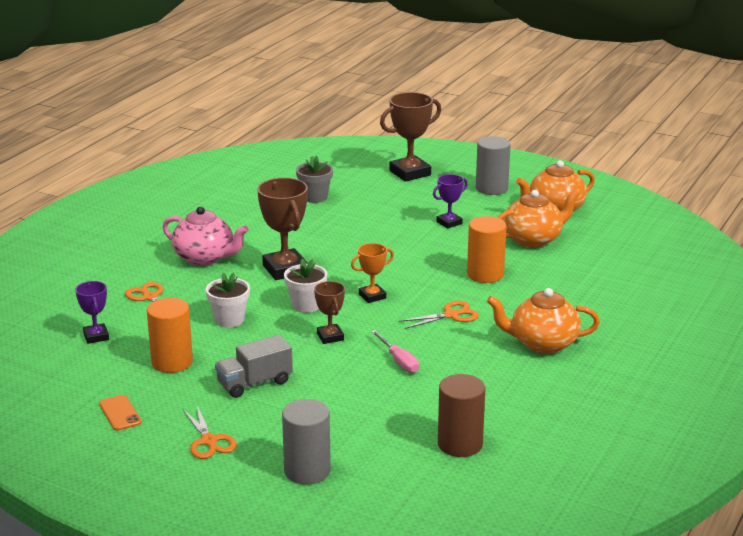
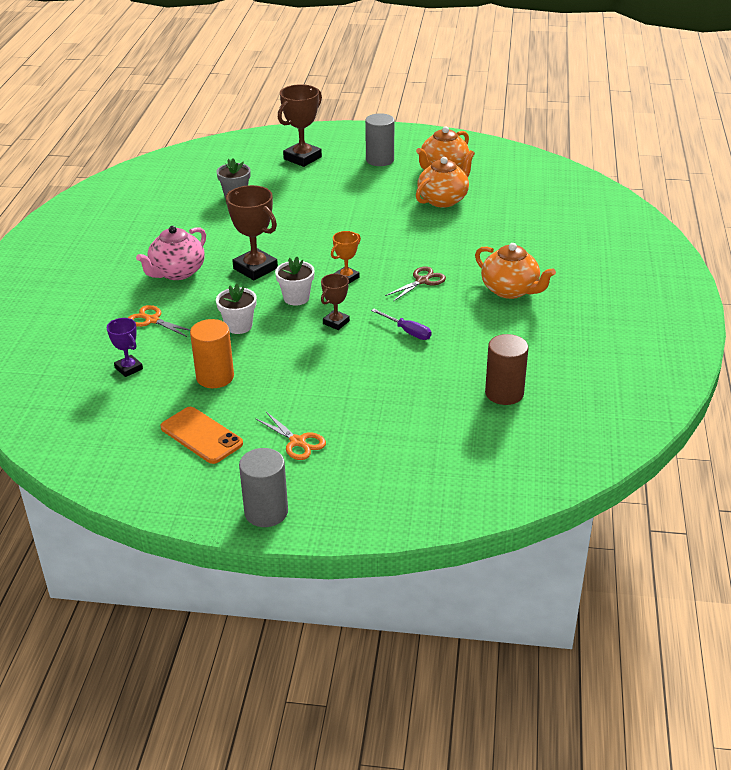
camera: 20 degrees left, 10 degrees up
(120, 413) = (201, 435): orange phone -> orange phone, size x1.63
(205, 258) = (177, 272): pink teapot -> pink teapot turned 120 degrees clockwise
(254, 383) = (300, 379): grey truck -> none
(307, 471) = (398, 448): grey cylinder -> grey cylinder (266, 512)
(330, 337) = (336, 322): brown trophy -> brown trophy turned 75 degrees clockwise
(399, 361) = (407, 331): pink screwdriver -> purple screwdriver
(449, 223) = (365, 198): purple trophy -> none
(451, 315) = (422, 281): orange scissors -> brown scissors
(485, 274) = (425, 239): orange cylinder -> none
(542, 343) = (510, 290): orange teapot -> orange teapot turned 120 degrees counterclockwise

